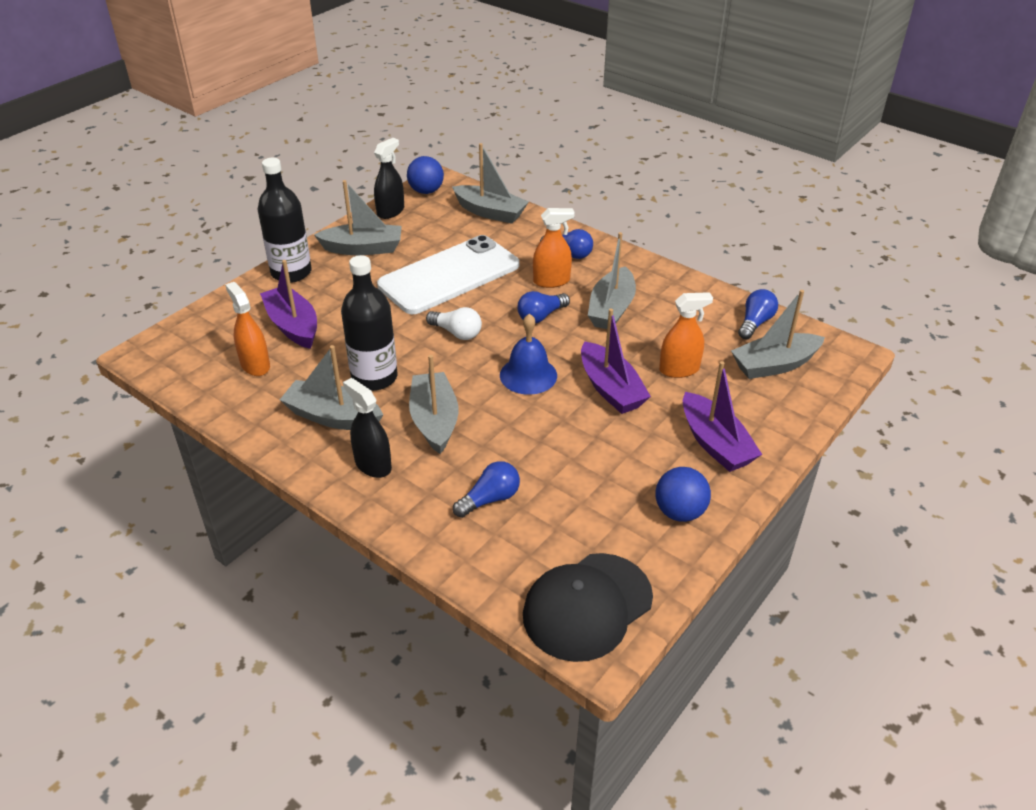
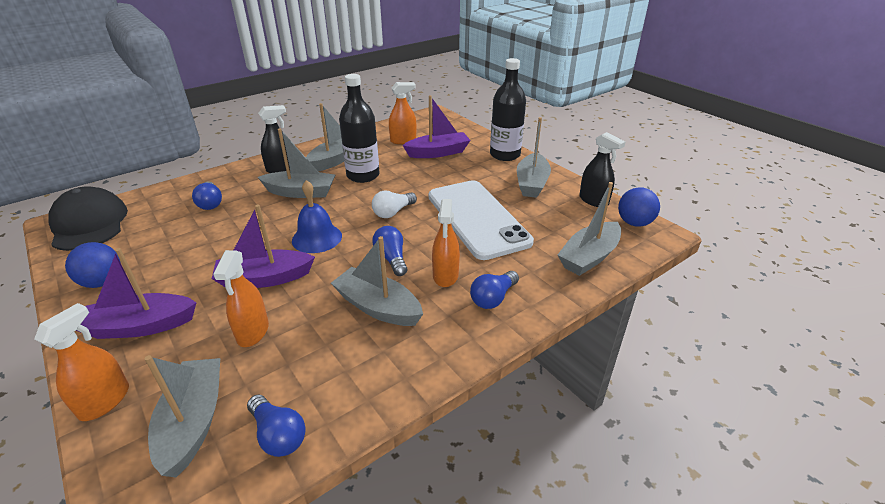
camera: 105 degrees right, 5 degrees down
(793, 420) = (105, 401): none -> orange spray bottle

